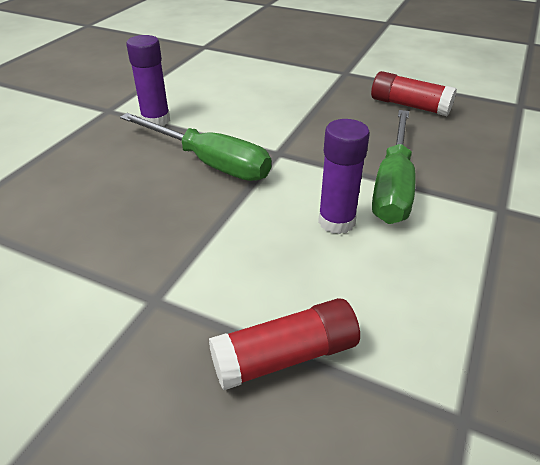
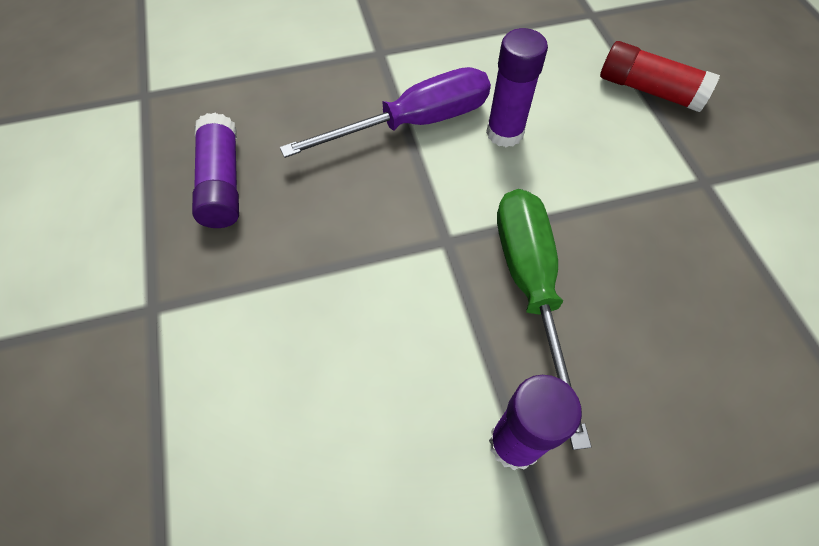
camera: 130 degrees left, 20 degrees up
(393, 185) = (413, 123): green screwdriver -> purple screwdriver
(409, 106) = (222, 183): red glue stick -> purple glue stick

